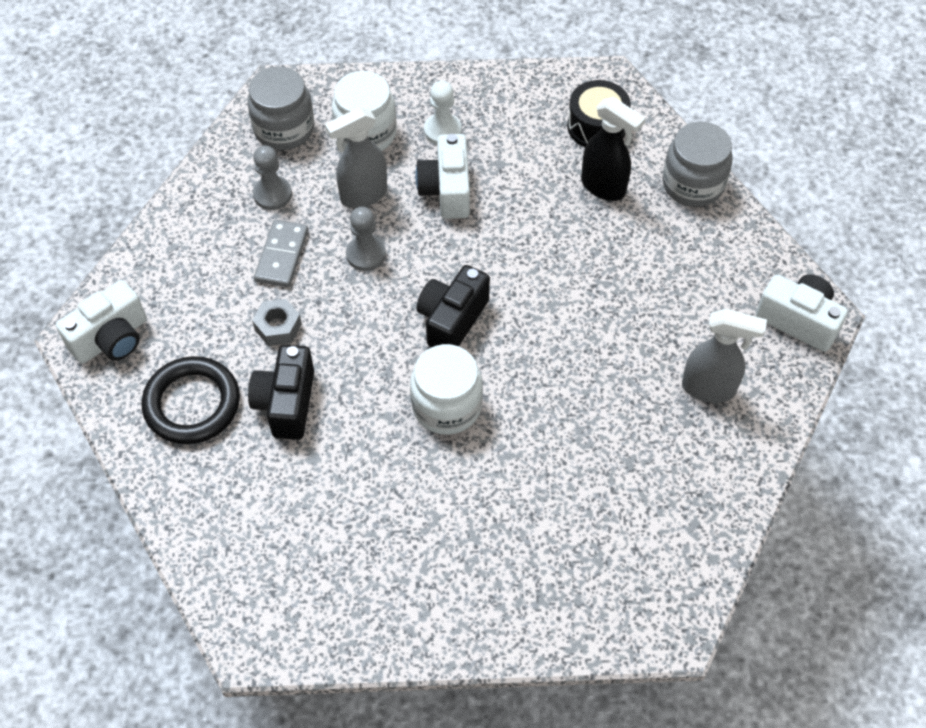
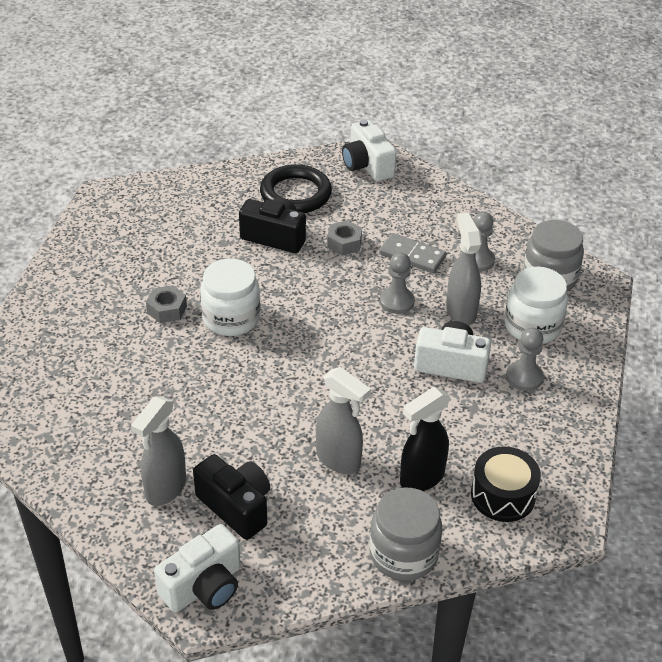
camera: 105 degrees right, 15 degrees down
(442, 130) = (524, 377): white pawn -> grey pawn
(452, 320) = (310, 338): black camera -> black camera (236, 507)
(455, 478) = (167, 309): none -> grey nut
(609, 254) = (339, 460): none -> grey spray bottle

